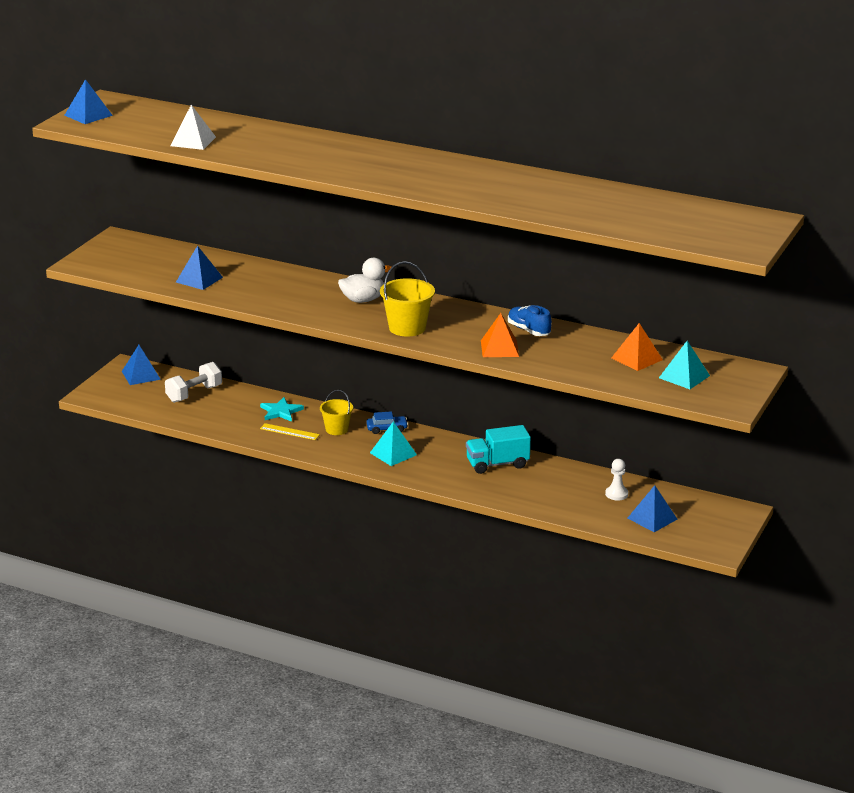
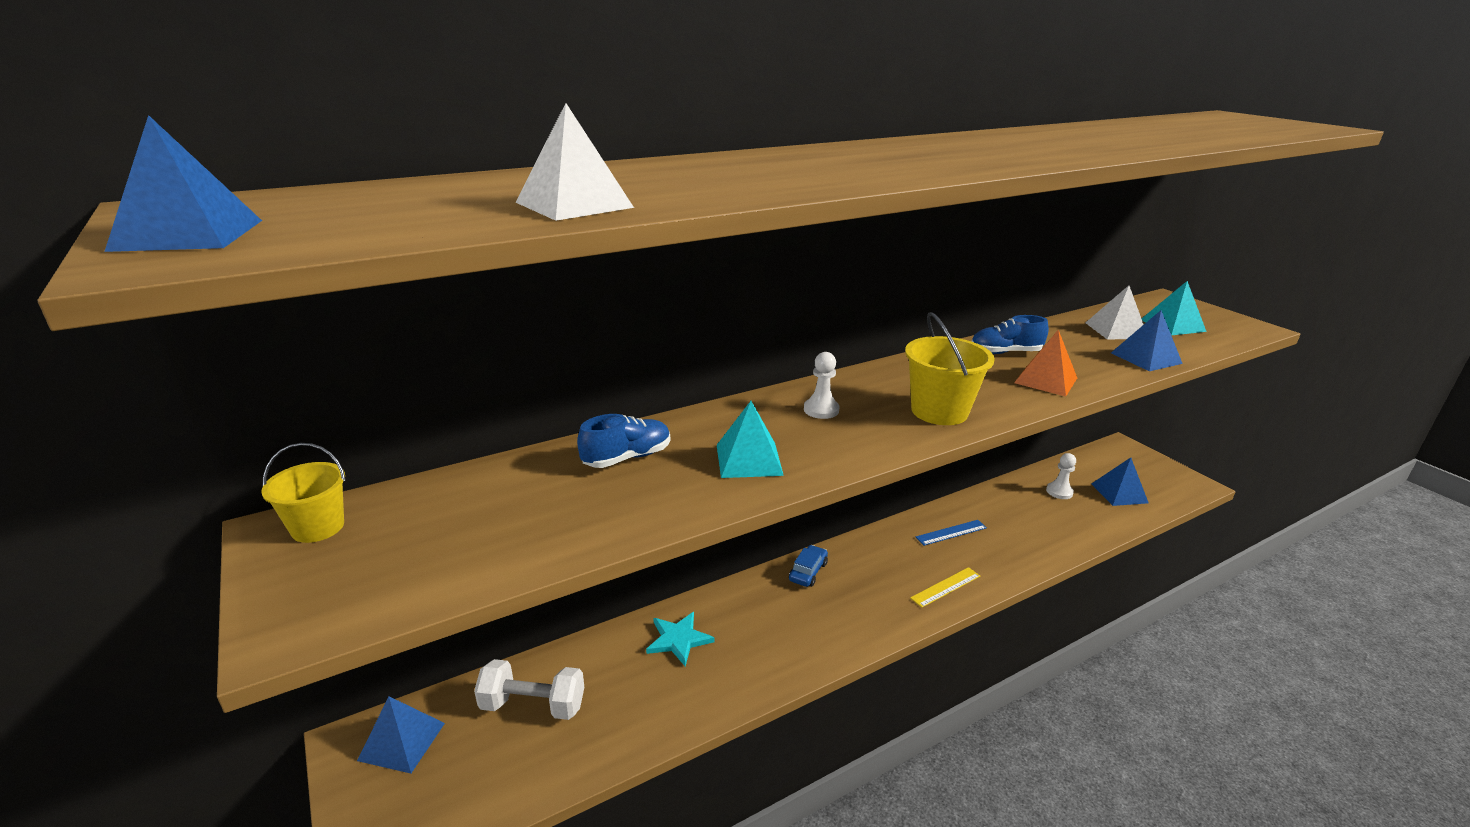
camera: 55 degrees left, 0 degrees up
(194, 394) = (533, 705): white dumbbell -> white dumbbell turned 75 degrees counterclockwise
(199, 279) = (578, 511): blue pyramid -> blue pyramid (1146, 358)
(251, 273) = (627, 458): none -> blue shoe
(289, 432) = (740, 657): yellow ruler -> yellow ruler (945, 587)
(336, 429) = (772, 612): yellow bucket -> yellow bucket (318, 527)
(363, 300) = (821, 410): white duck -> white pawn
(393, 454) = (872, 594): turquoise pyramid -> turquoise pyramid (749, 459)
(497, 464) = (951, 532): turquoise truck -> blue ruler
(637, 358) = (1116, 330): orange pyramid -> white pyramid

